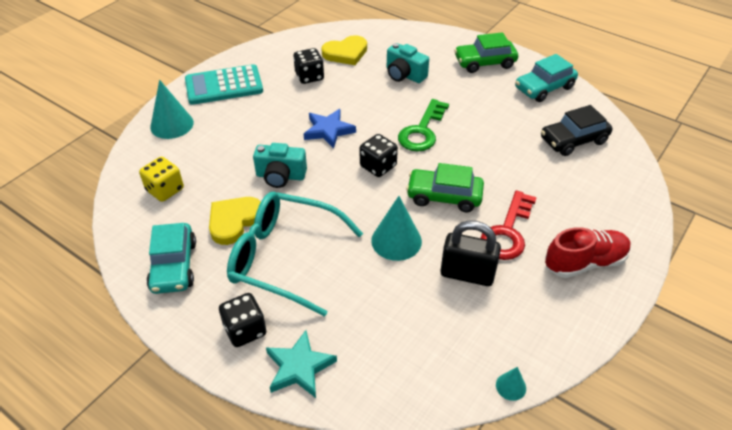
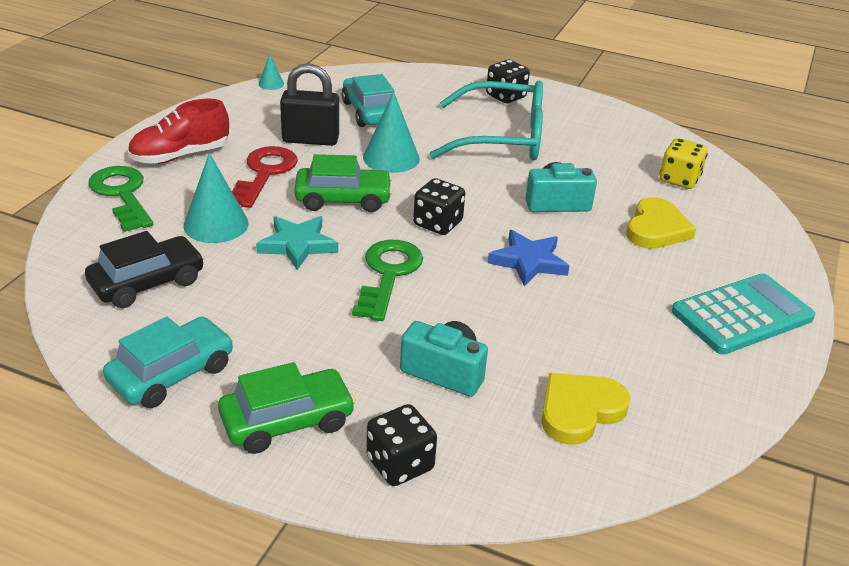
camera: 165 degrees right, 10 degrees down
(172, 124) = (754, 249): turquoise cone -> turquoise cone (216, 224)
(174, 266) = (605, 126): turquoise car -> turquoise car (370, 112)
(234, 221) = (576, 160): yellow heart -> yellow heart (656, 229)
(299, 367) = (448, 83): turquoise star -> turquoise star (297, 245)
(309, 76) = (615, 348): black dice -> black dice (400, 464)
(618, 219) = (122, 195): none -> green key

